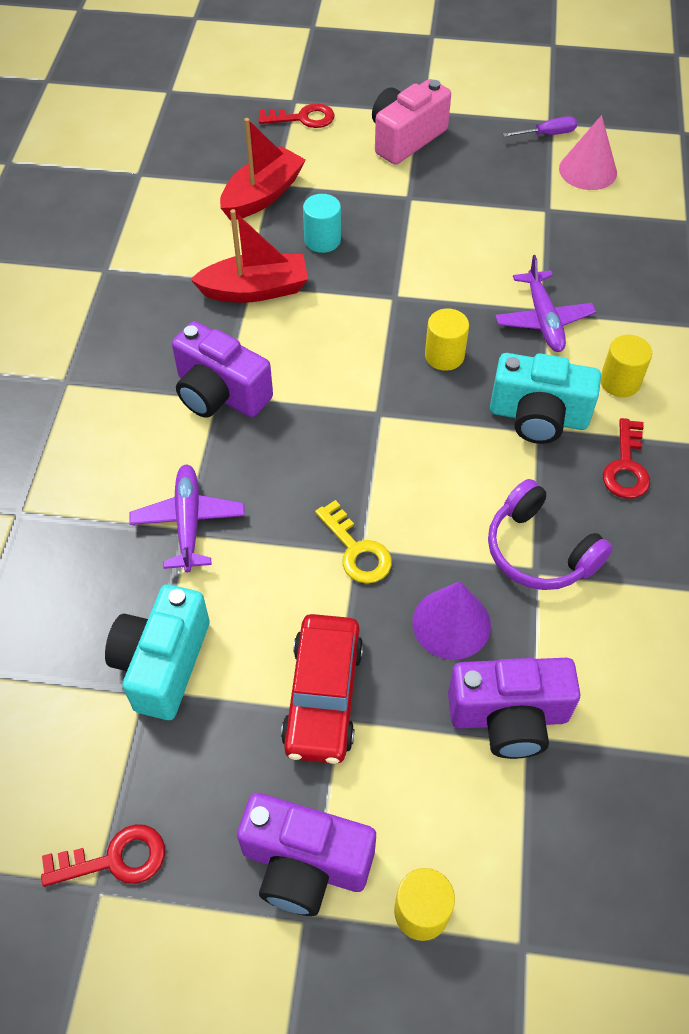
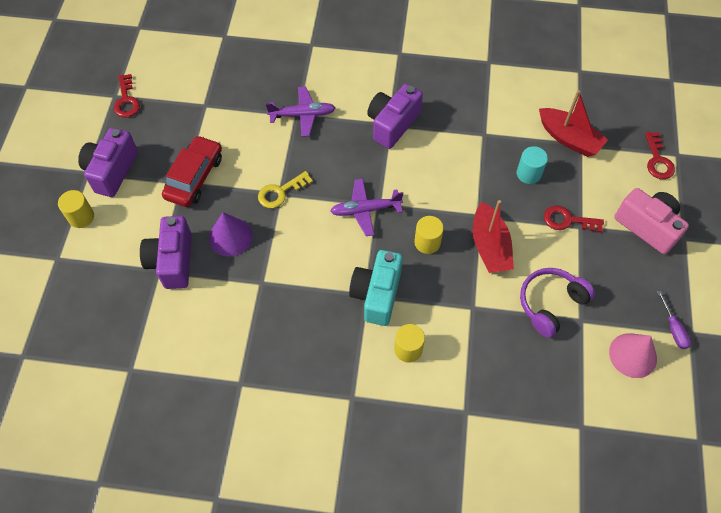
camera: 90 degrees right, 5 degrees up
(162, 663) = (220, 110): turquoise camera -> none
(255, 290) = (478, 138): red boat -> red boat (489, 247)
(323, 695) = (194, 177): red car -> red car turned 105 degrees clockwise
(539, 550) = (275, 286): purple headphones -> purple headphones (551, 304)
(543, 319) = (464, 306): purple plane -> purple plane (365, 210)
(626, 467) = (335, 343): red key -> red key (567, 220)

